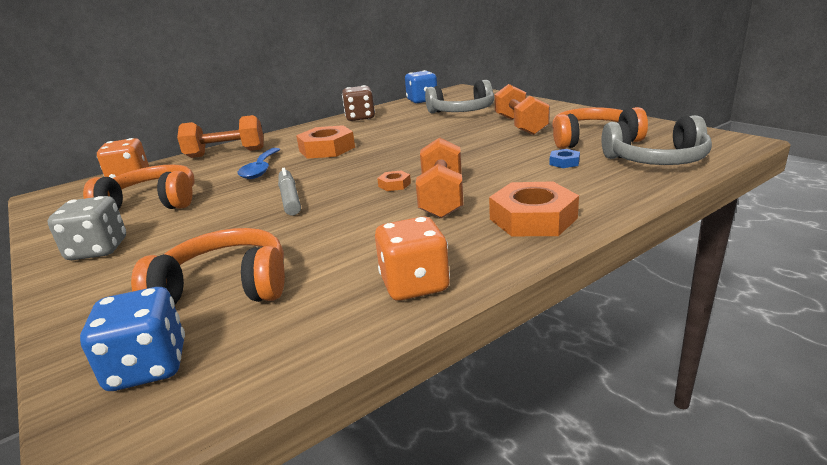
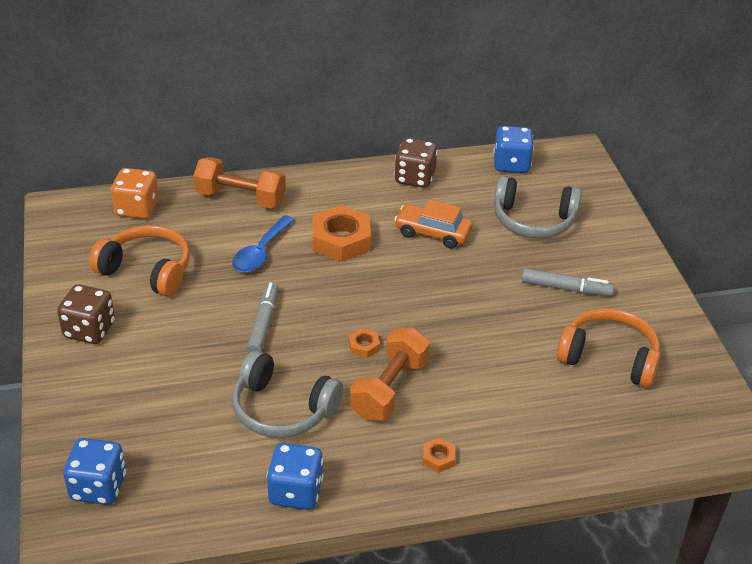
camera: 20 degrees right, 15 degrees up
(98, 250) = (89, 330): grey dice -> brown dice
(225, 287) = (168, 428): orange headphones -> none
(396, 131) = (432, 233): none -> orange car
(414, 285) = (295, 492): orange dice -> blue dice
(520, 125) = (566, 288): orange dumbbell -> grey marker
(533, 218) = (438, 458): orange nut -> orange nut, size x0.46
(564, 162) = (541, 386): blue nut -> none
(656, 160) = (627, 426): grey headphones -> grey headphones (282, 409)

